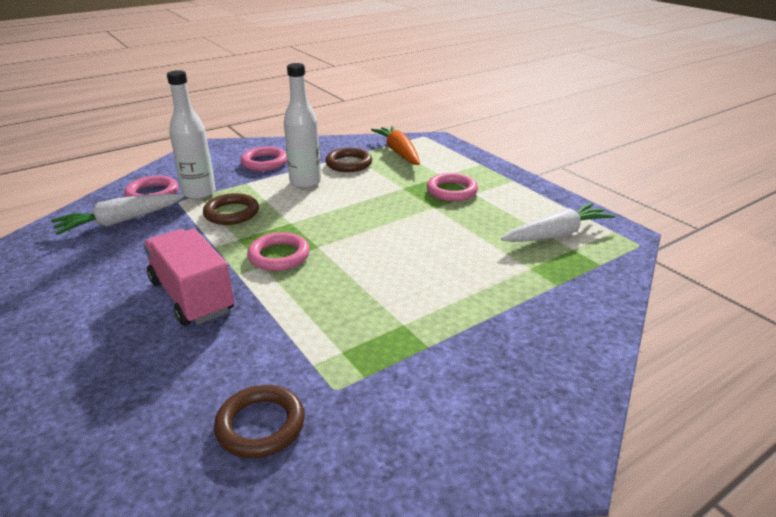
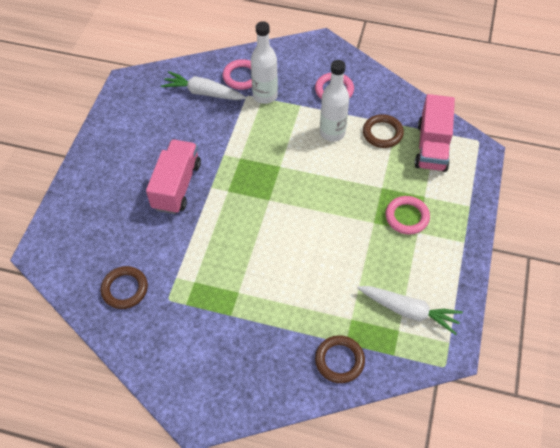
camera: 50 degrees right, 25 degrees up
(231, 213) = (261, 131): brown ring -> brown ring (339, 360)
(279, 256) = (243, 190): pink ring -> none
(399, 152) = (432, 146): orange carrot -> pink truck

